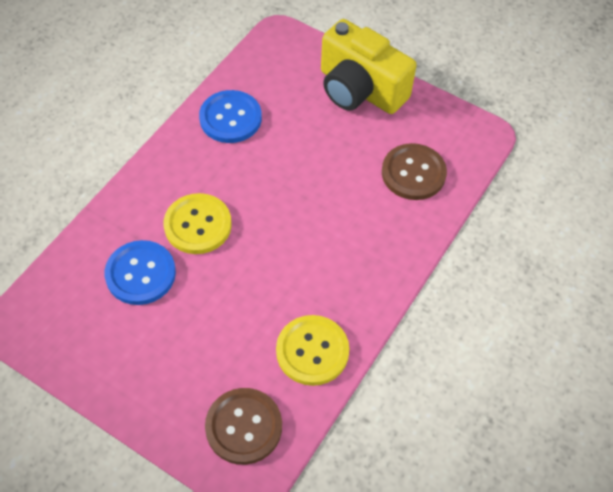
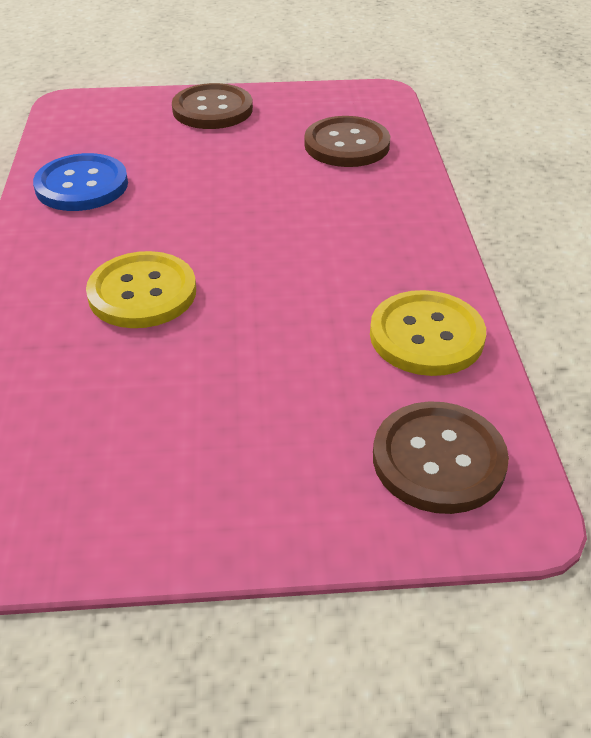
camera: 35 degrees left, 15 degrees down
(140, 274) = (111, 378): blue button -> none
(360, 89) = (212, 109): yellow camera -> brown button

